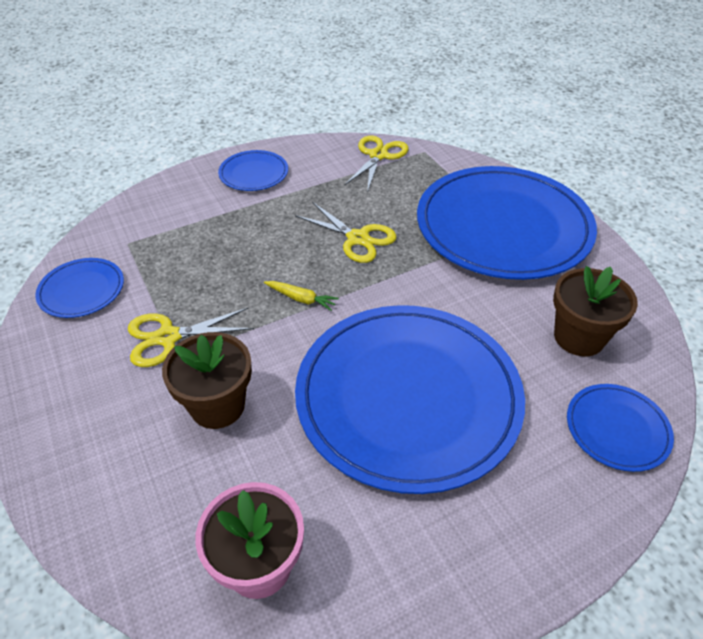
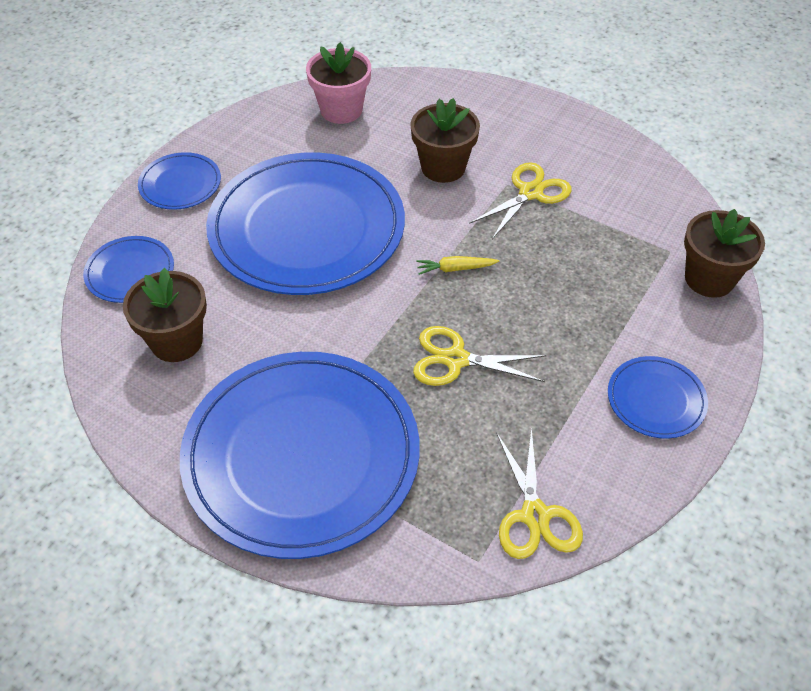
camera: 150 degrees right, 5 degrees up
(81, 290) = (645, 196): blue plate -> blue plate (180, 184)
(129, 216) = (709, 279): none -> brown flower pot

